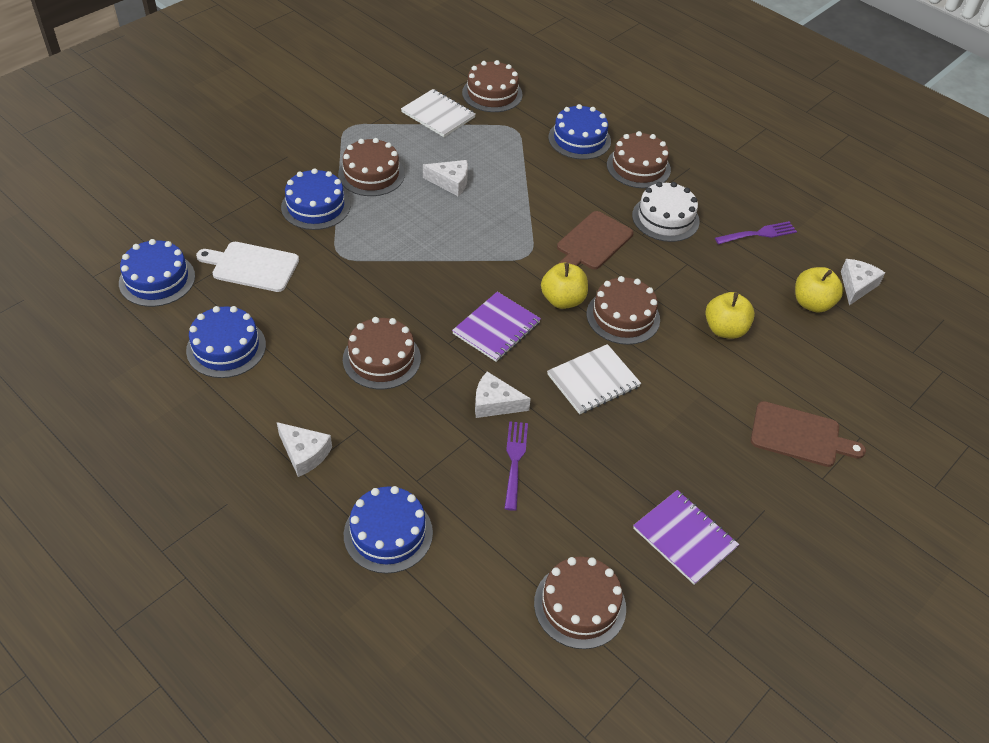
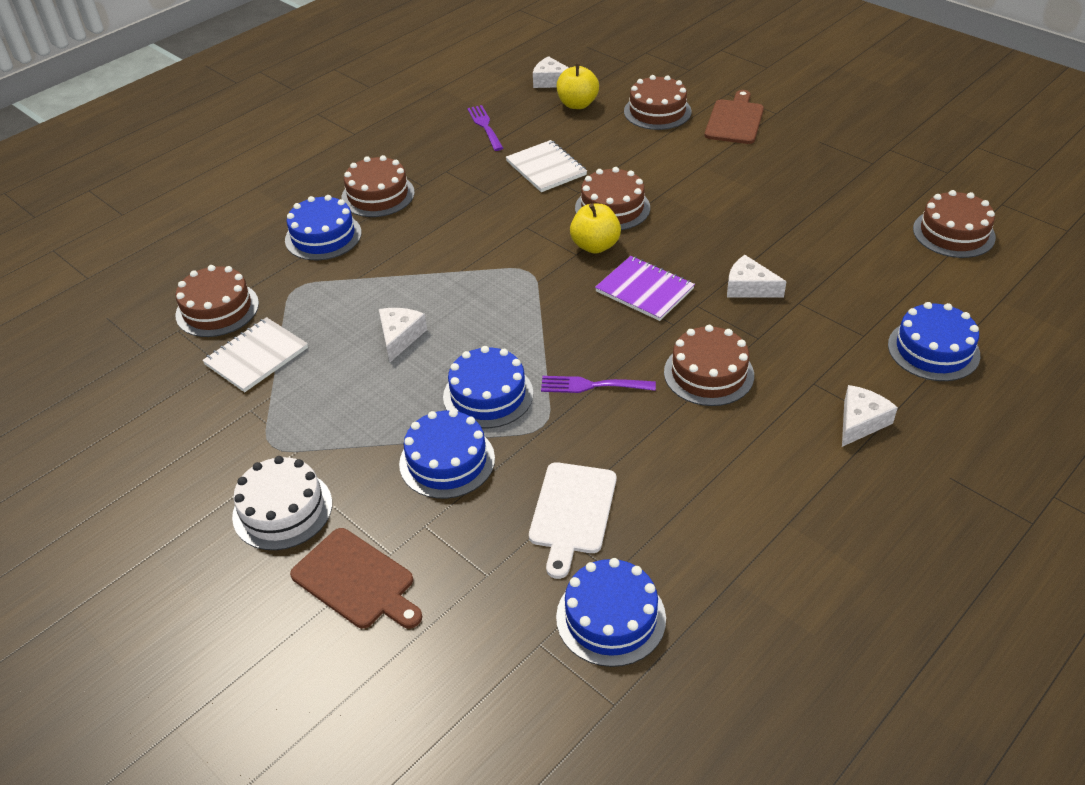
camera: 85 degrees left, 5 degrees down
(226, 347) = (723, 516): blue cake -> blue cake (488, 395)
(371, 174) = (380, 411): brown cake -> brown cake (657, 111)
(495, 403) = (749, 287): white cheese -> white cheese turned 105 degrees clockwise
(515, 461) = (816, 272): purple fork -> purple fork (592, 385)
(593, 243) = (505, 226): brown cutting board -> brown cutting board (356, 580)
(593, 381) = (702, 226): white notebook -> white notebook (546, 168)
(665, 218) = (463, 179): white cake -> white cake (282, 509)
(684, 538) = (862, 179): purple notebook -> none
(725, 329) = (619, 150): yellow apple -> none

